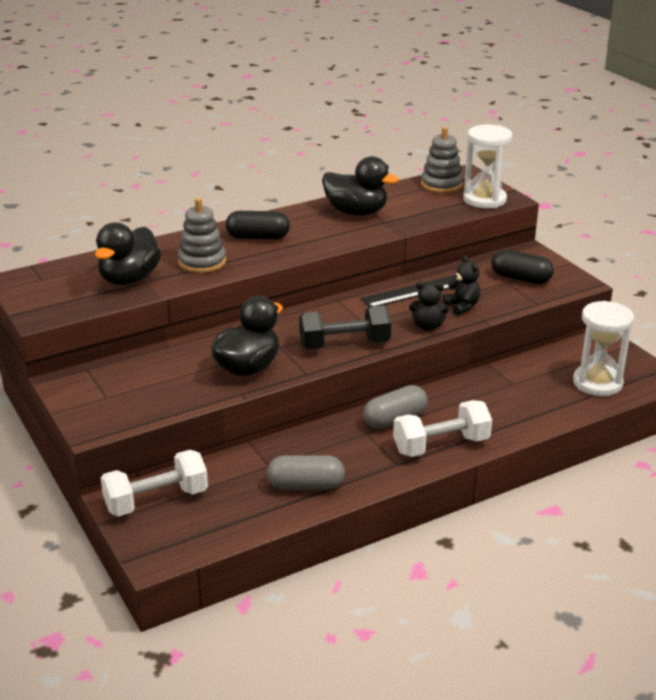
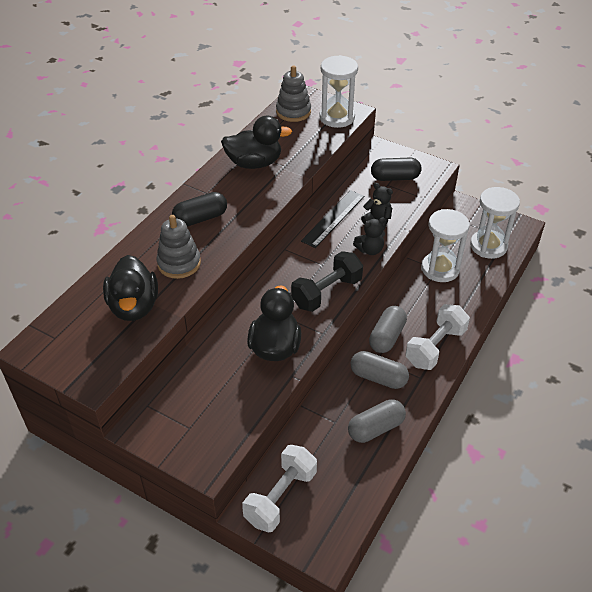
camera: 30 degrees left, 15 degrees up
(351, 448) = (378, 377): none -> grey capsule
(516, 384) = (440, 269): none -> white hourglass

